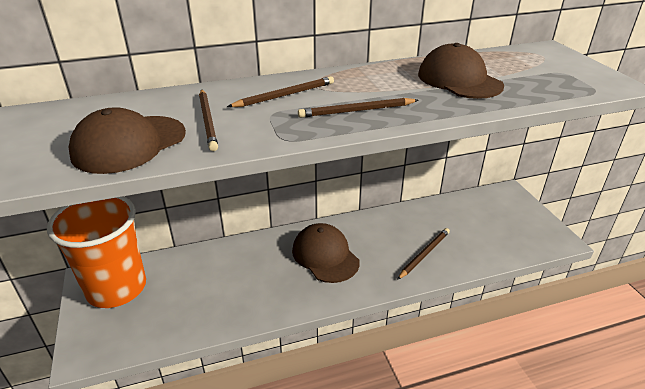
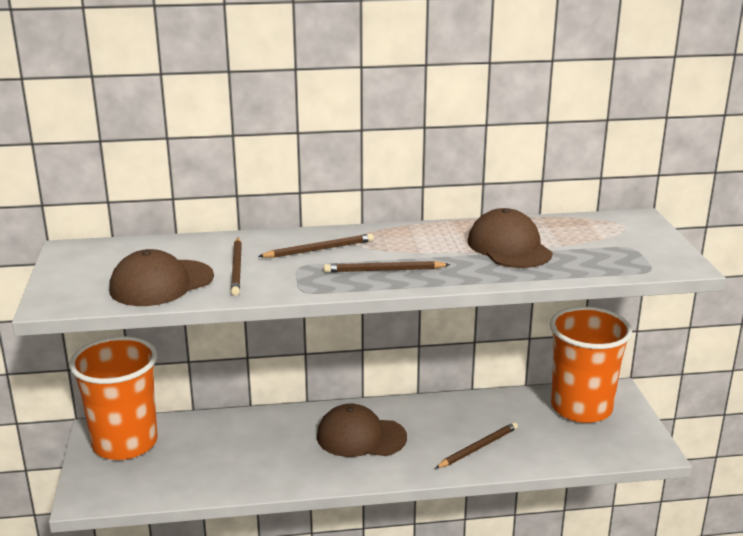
camera: 10 degrees right, 10 degrees down
(325, 256) = (361, 437): brown cap -> brown cap turned 60 degrees counterclockwise
(489, 209) = (581, 408): none -> orange cup

